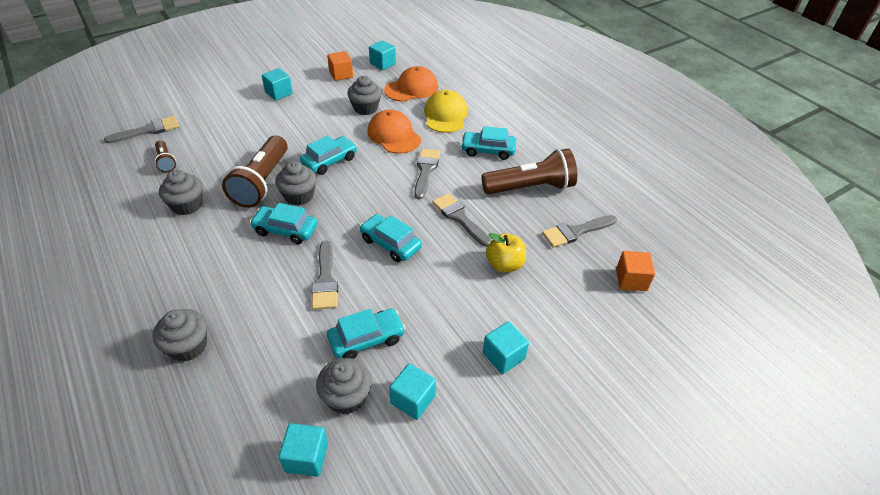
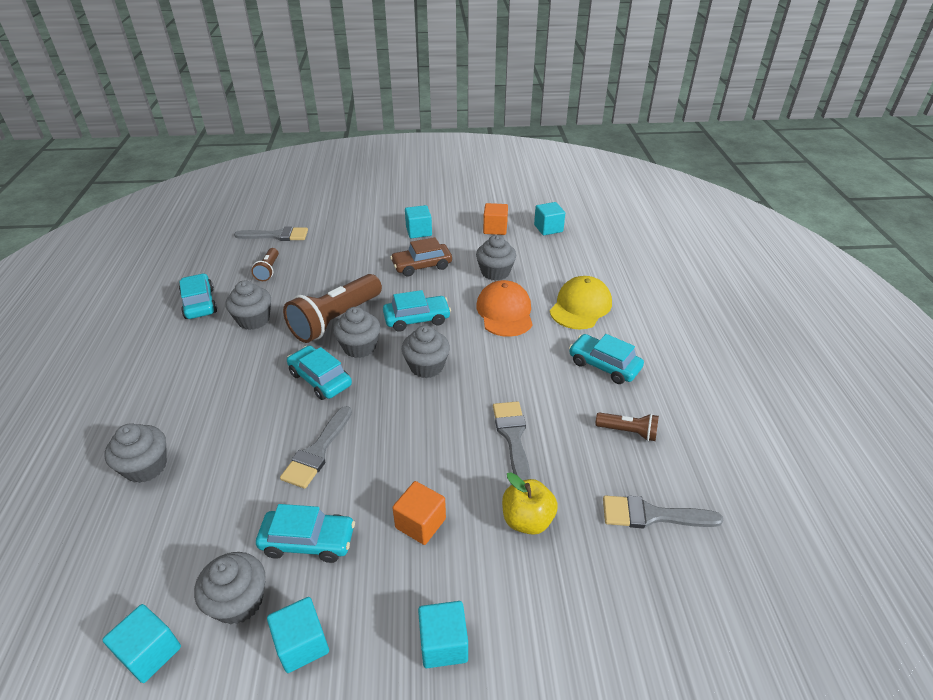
camera: 30 degrees right, 5 degrees down
(302, 119) = (422, 266): none -> brown car
(363, 192) = (426, 366): none -> grey cupcake
(390, 243) = (413, 437): turquoise car -> turquoise car (199, 303)
(411, 88) = (562, 264): orange cap -> none
(425, 171) = (512, 365): grey brush -> none
(530, 188) = (628, 432): brown flashlight -> brown flashlight, size x0.49
(631, 280) = (690, 621): orange cube -> orange cube (420, 523)

